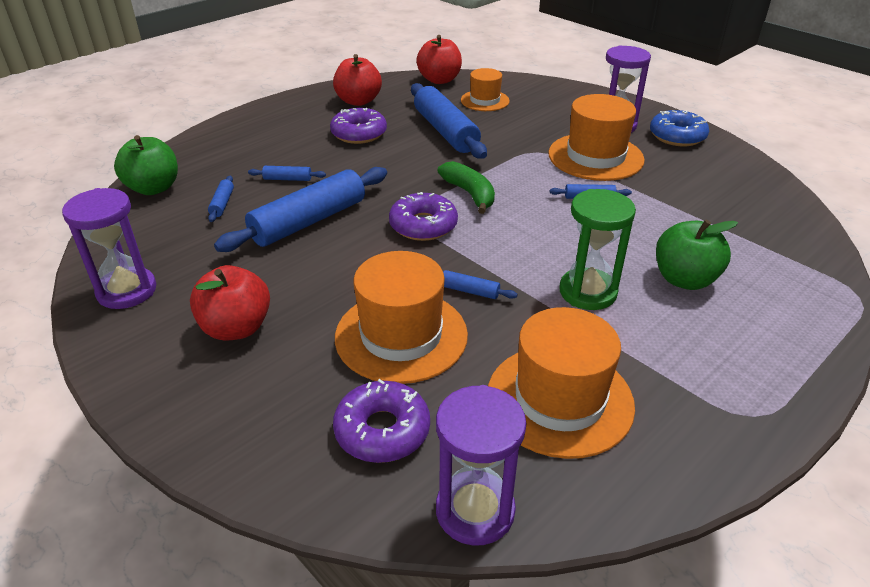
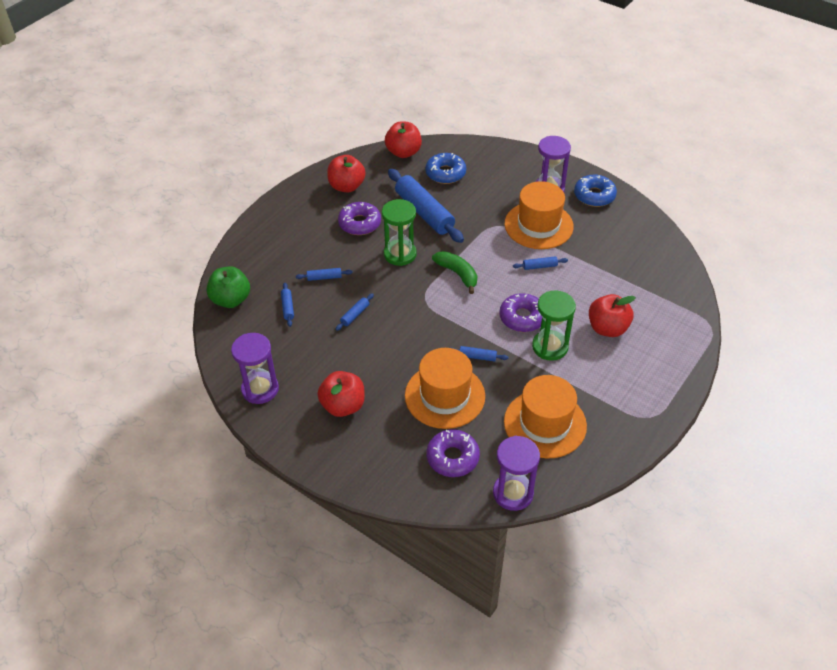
camera: 10 degrees left, 10 degrees up
(309, 221) = (355, 315): blue rolling pin -> blue rolling pin, size x0.42
(398, 166) = (400, 254): none -> green hourglass
(423, 225) = (433, 307): purple donut -> purple donut (522, 317)
(485, 101) = (445, 173): orange hat -> blue donut
(684, 279) = (607, 328): green apple -> red apple

